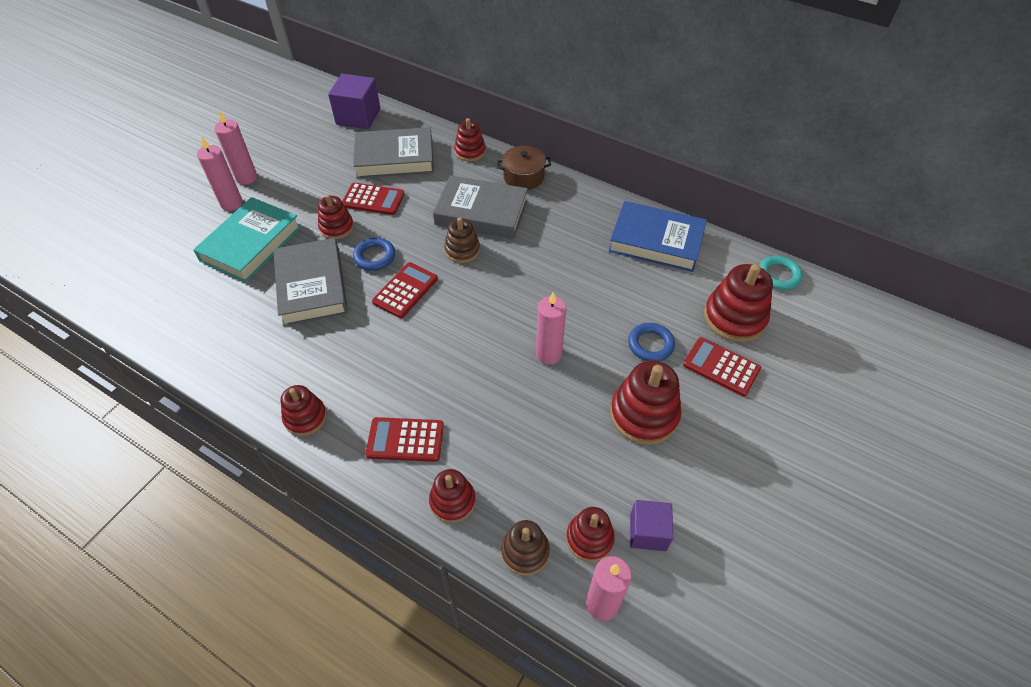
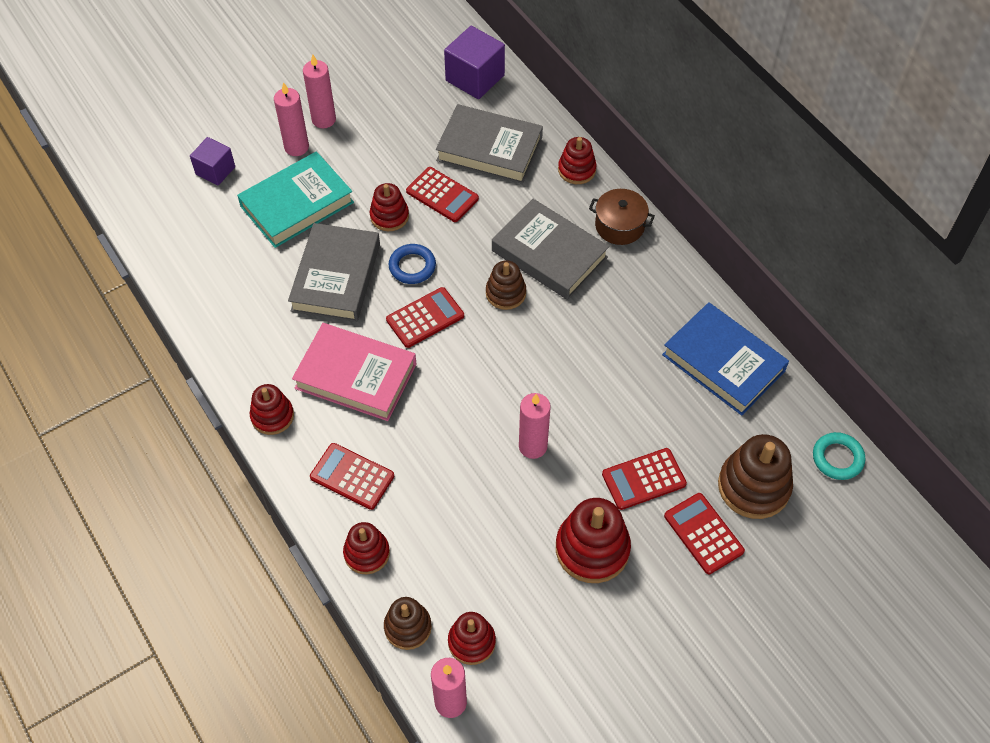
camera: 25 degrees right, 5 degrees up
(367, 356) = (356, 376): none -> pink book
(648, 532) = (528, 660): purple cube -> purple cube (215, 170)
(650, 344) = (643, 479): blue ring -> red calculator
(734, 318) = (753, 486): red stacking toy -> brown stacking toy

